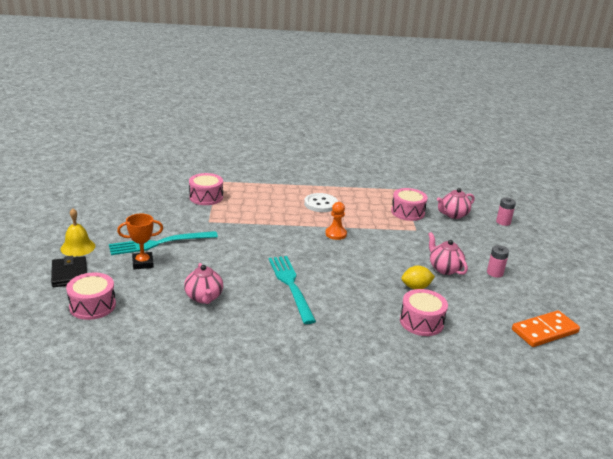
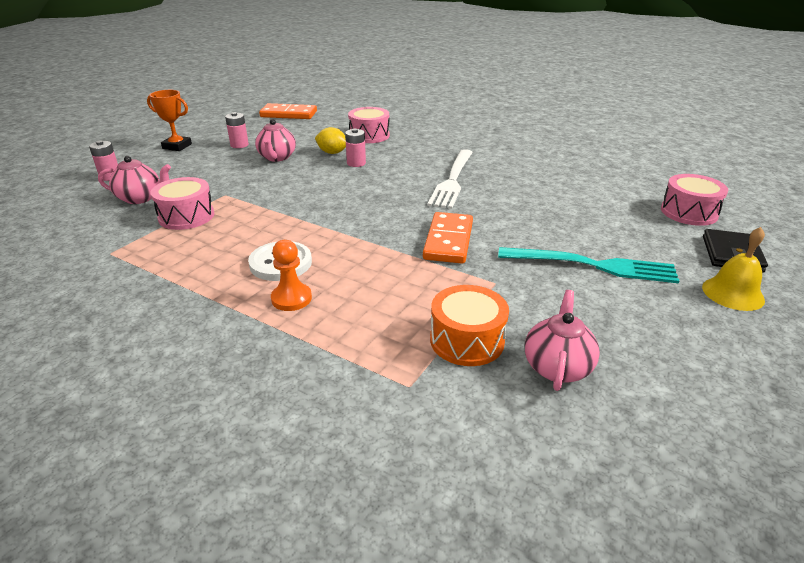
camera: 145 degrees left, 5 degrees up
(143, 263) = (623, 243): orange trophy -> orange trophy (177, 146)
(204, 297) = (555, 191): pink teapot -> pink teapot (557, 367)
(206, 197) = (467, 340): pink drum -> orange drum
(250, 236) = (448, 241): none -> orange domino
(290, 285) = (452, 181): turquoise fork -> white fork
(336, 234) = (330, 215): orange pawn -> orange pawn (291, 298)
(381, 281) = (356, 163): none -> pink battery

